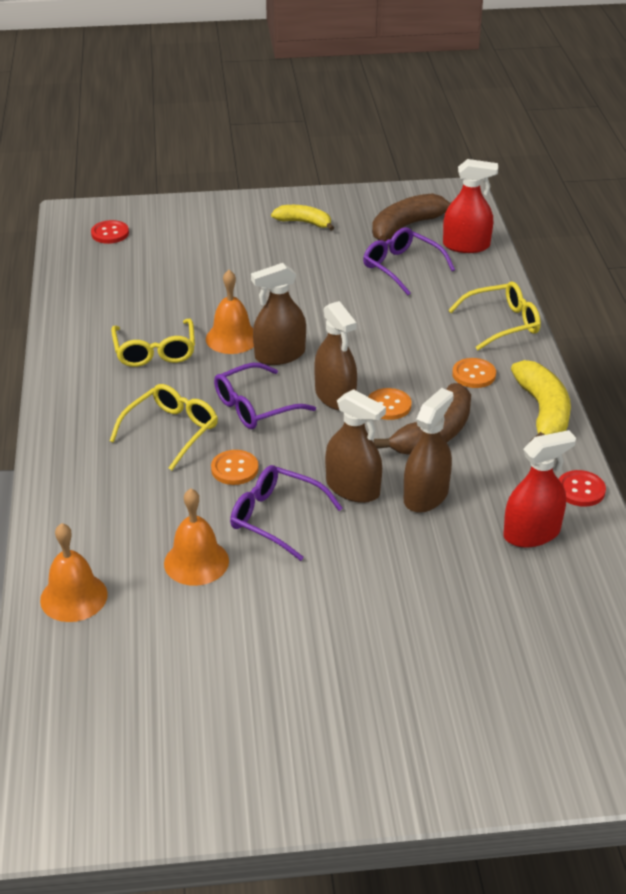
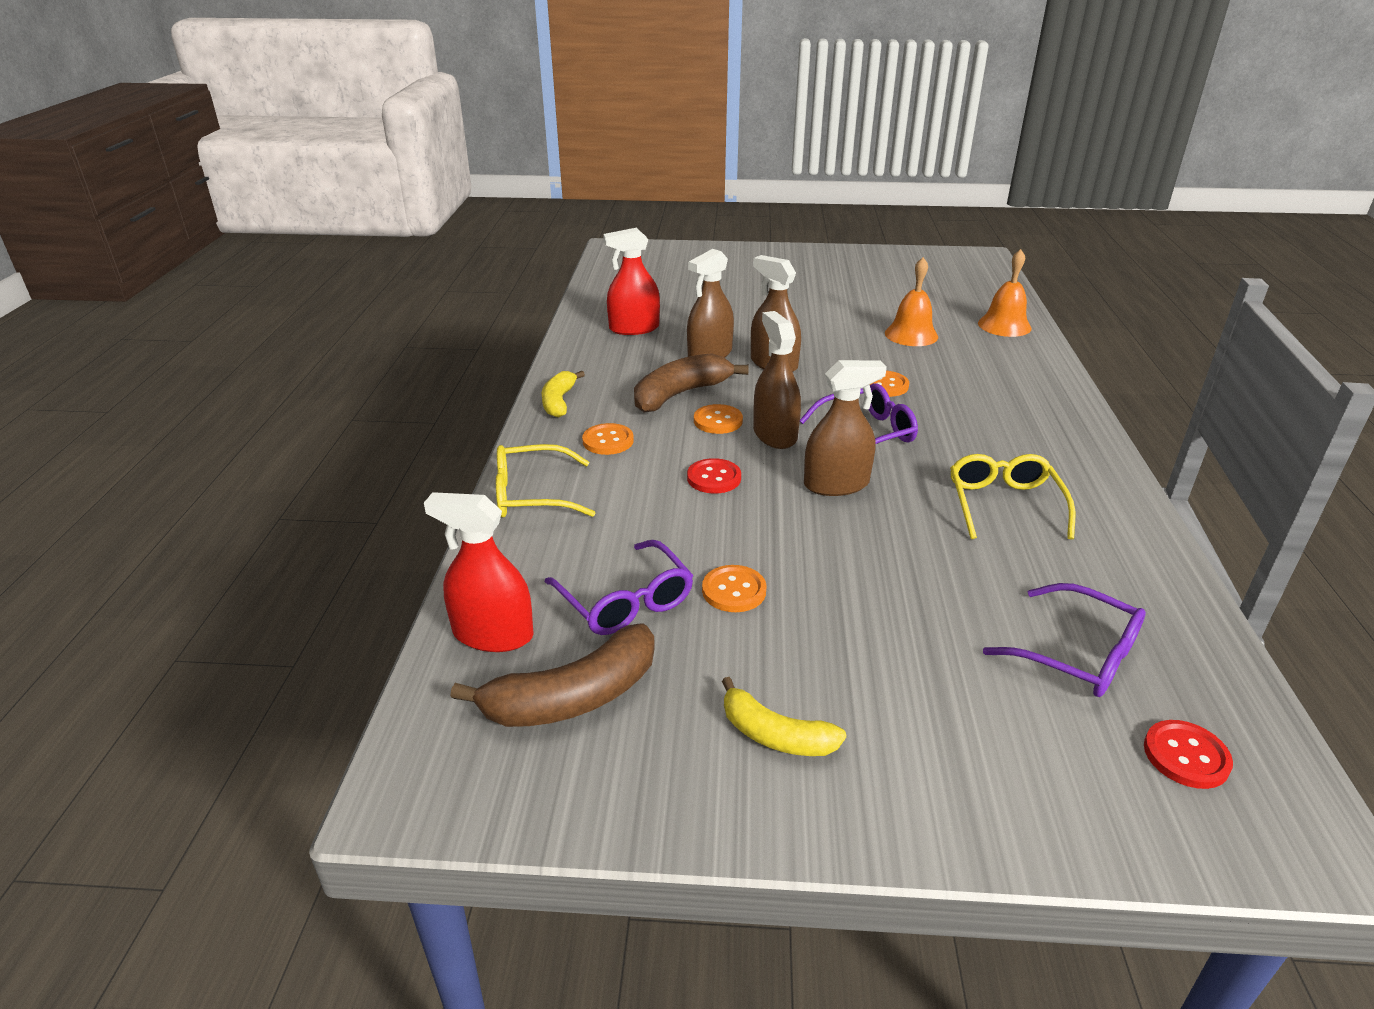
camera: 170 degrees left, 5 degrees down
(171, 431) = (956, 420): yellow glasses -> none
(232, 338) = (901, 512): orange bell -> none
(275, 518) = (845, 352): purple glasses -> purple glasses (1078, 655)
(339, 278) = (734, 590): none -> orange button
(543, 412) = (559, 401): yellow banana -> yellow banana, size x0.64
(580, 490) = (573, 347): red button -> red button (714, 478)

